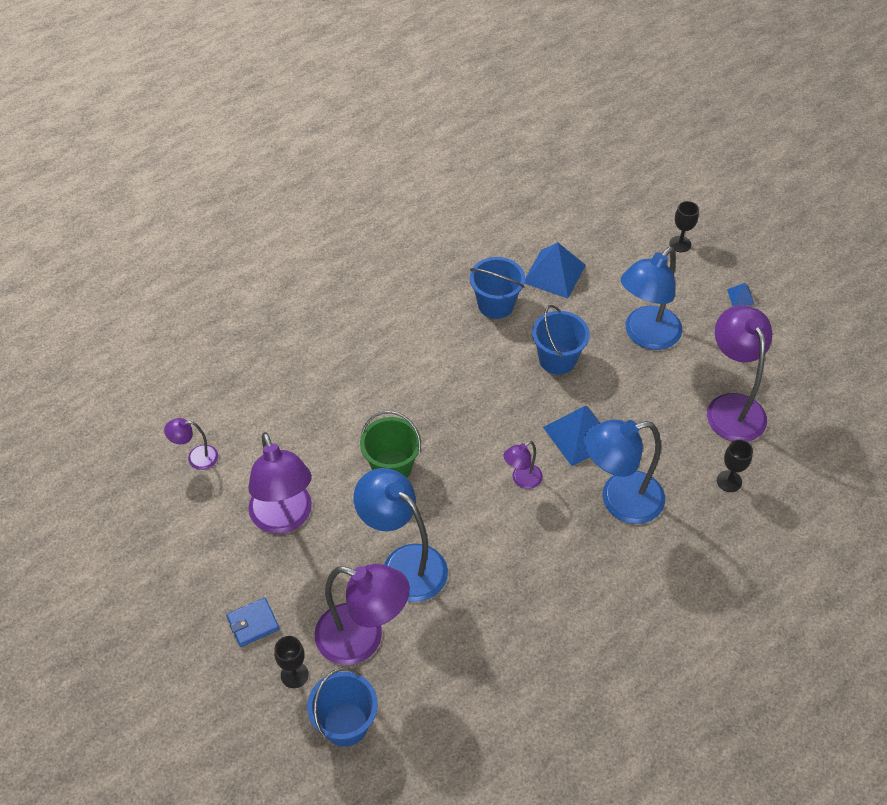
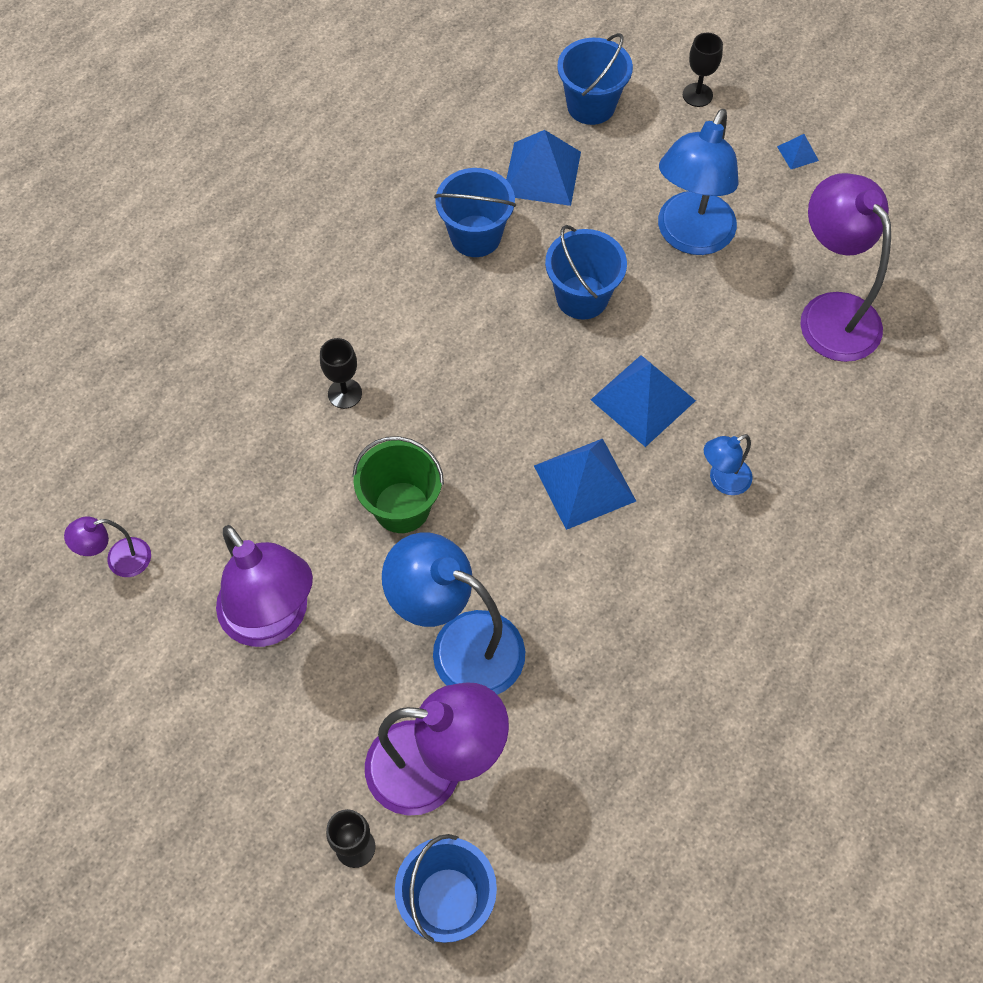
camera: 15 degrees left, 10 degrees up
(253, 623) = (274, 787): blue wallet -> none
(522, 480) = (584, 483): purple lamp -> blue pyramid
(602, 236) = (591, 106): none -> blue bucket
(619, 500) = (722, 481): blue lamp -> blue lamp, size x0.49
(729, 481) = (856, 419): black goblet -> black goblet (345, 393)

